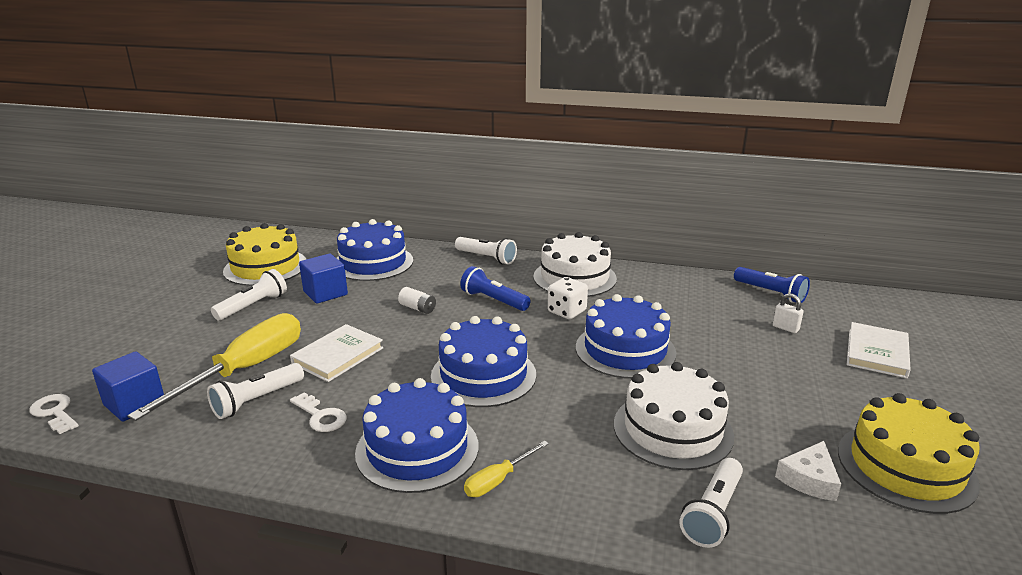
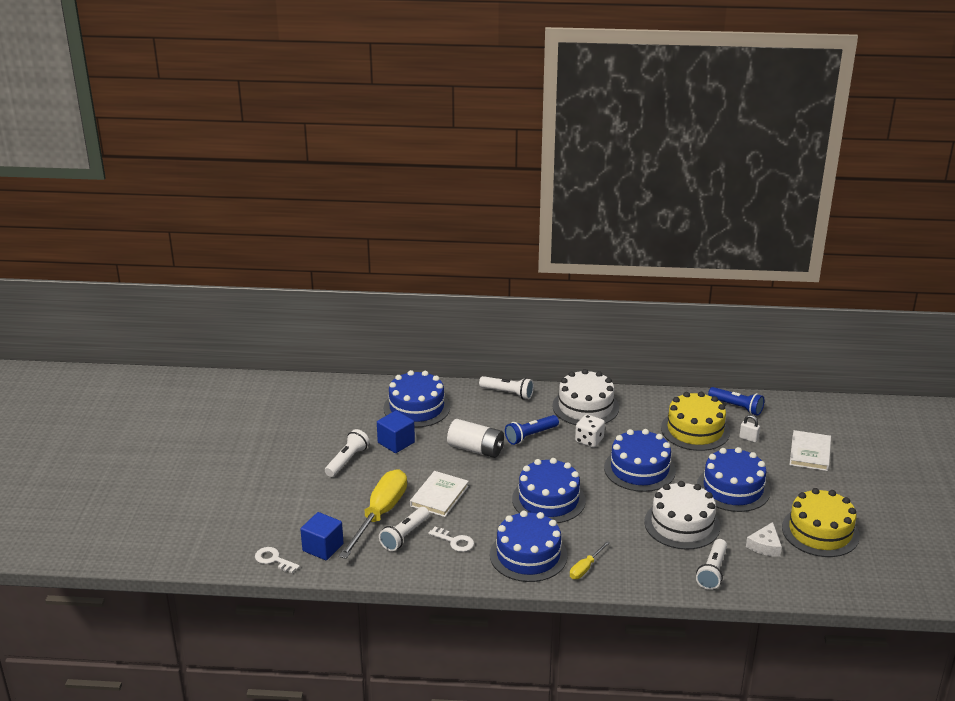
camera: 10 degrees left, 5 degrees up
(265, 267) = (330, 421): yellow cake -> yellow cake (695, 430)
(418, 308) = (476, 449): white battery -> white battery, size x1.92
(493, 300) = (530, 436): blue flashlight -> blue flashlight turned 60 degrees counterclockwise
(759, 387) = (733, 488): none -> blue cake

